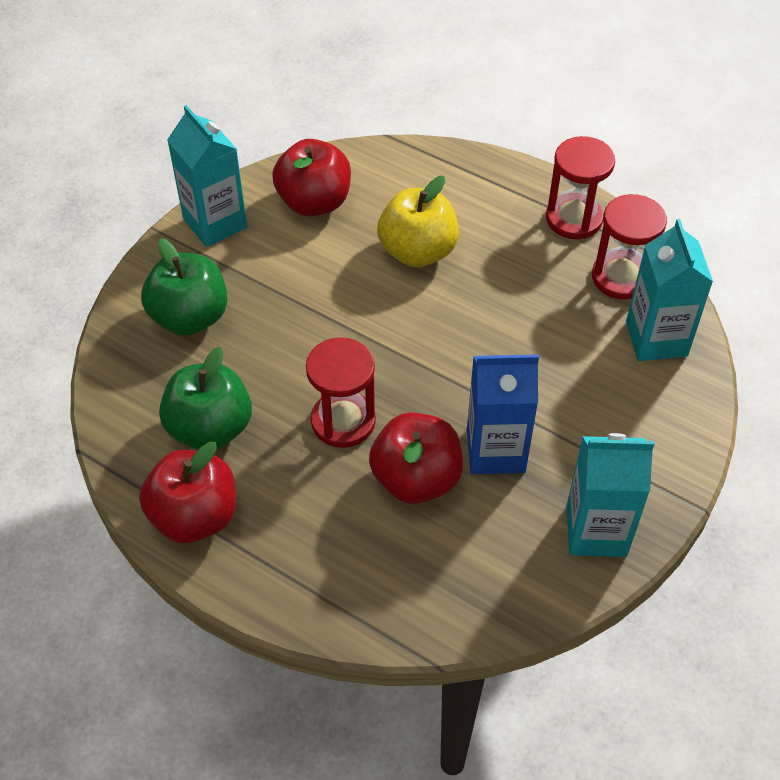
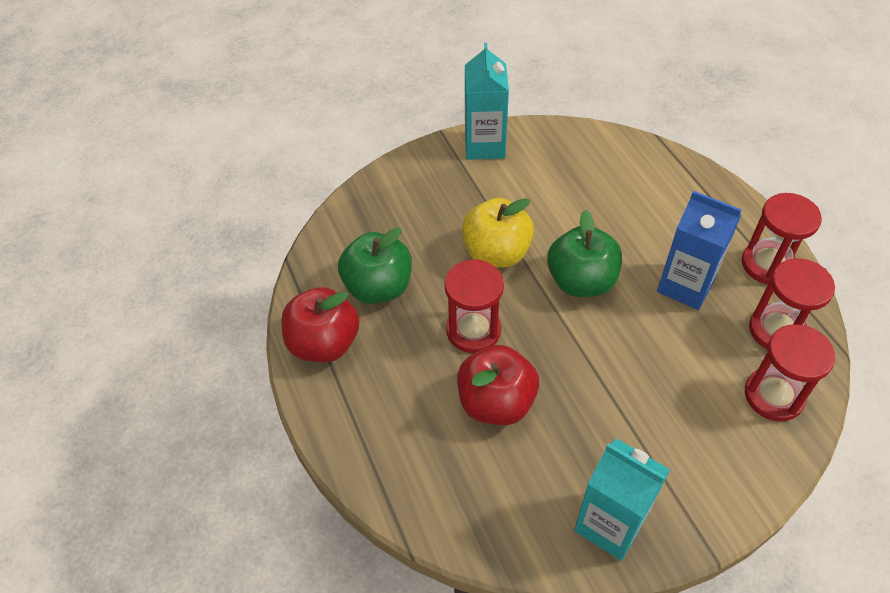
camera: 35 degrees right, 0 degrees up
(190, 317) = (421, 203): green apple -> green apple (581, 281)
(314, 202) = (566, 161): red apple -> none
(417, 251) = (619, 232): yellow apple -> yellow apple (496, 253)
(495, 450) = (573, 414): blue carton -> blue carton (685, 286)
(656, 339) = (773, 396): turquoise carton -> red hourglass

